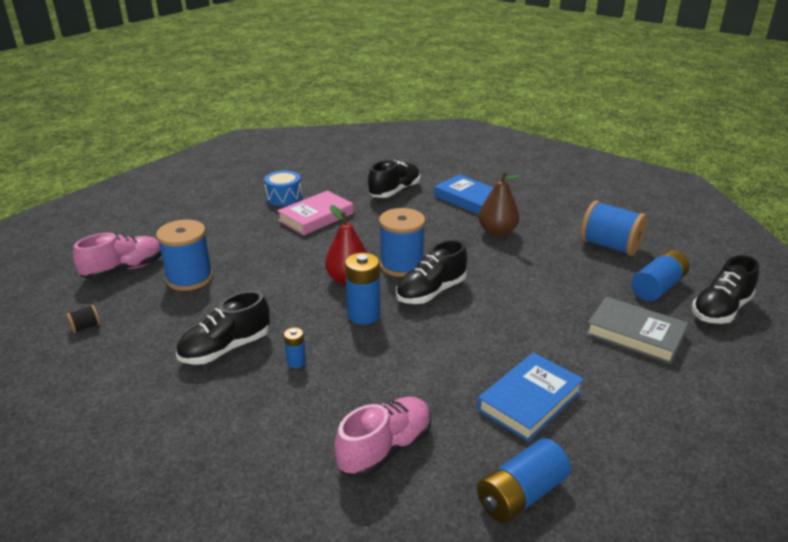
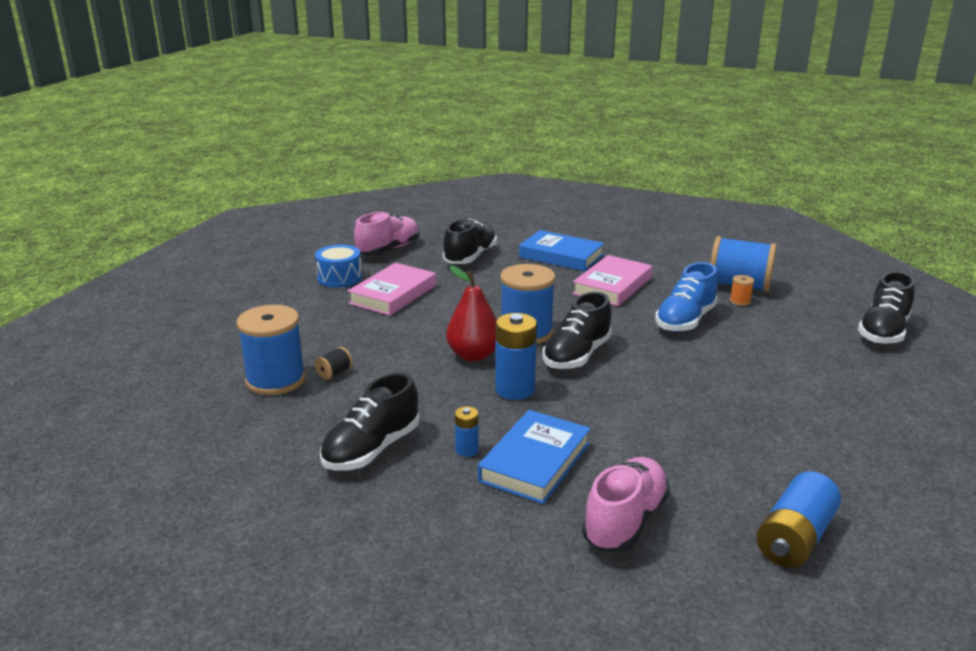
camera: 15 degrees left, 5 degrees down
(86, 327) = (171, 453): black spool -> black spool (334, 373)
(124, 270) = (182, 382): pink shoe -> pink shoe (388, 250)
(497, 232) = (612, 286): brown pear -> pink book
(529, 400) = (748, 447): blue book -> blue book (535, 462)
(542, 273) = (685, 321): none -> blue shoe
(602, 261) = (740, 301): none -> orange spool
(635, 334) = (815, 367): grey book -> none
(658, 287) = (810, 319): blue battery -> none

